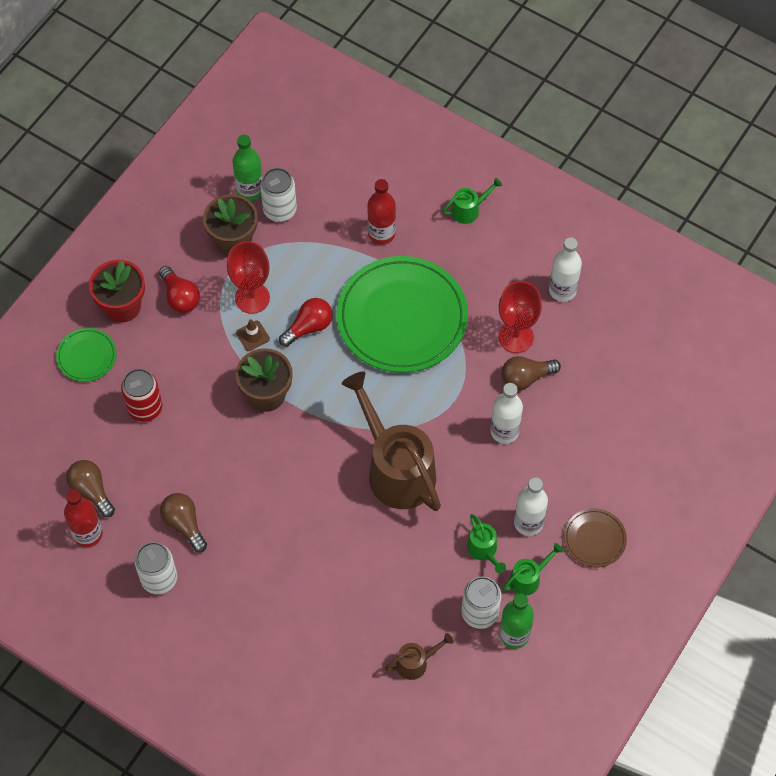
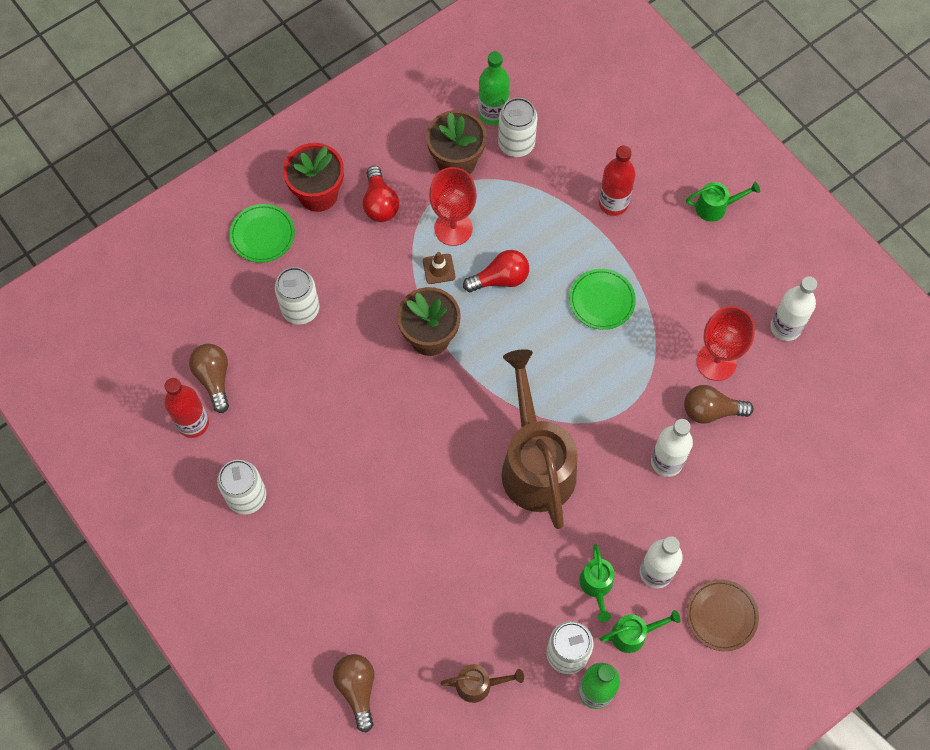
camera: 20 degrees right, 5 degrees up
(145, 408) = (300, 309): red can -> white can
(184, 524) = (294, 447): brown light bulb -> brown light bulb (357, 689)
(402, 317) = (602, 300): green plate -> green plate, size x0.45

